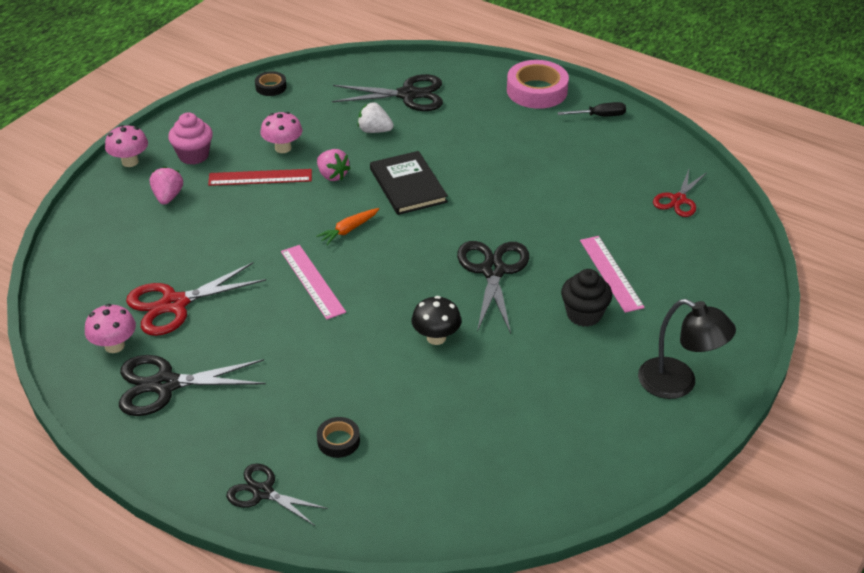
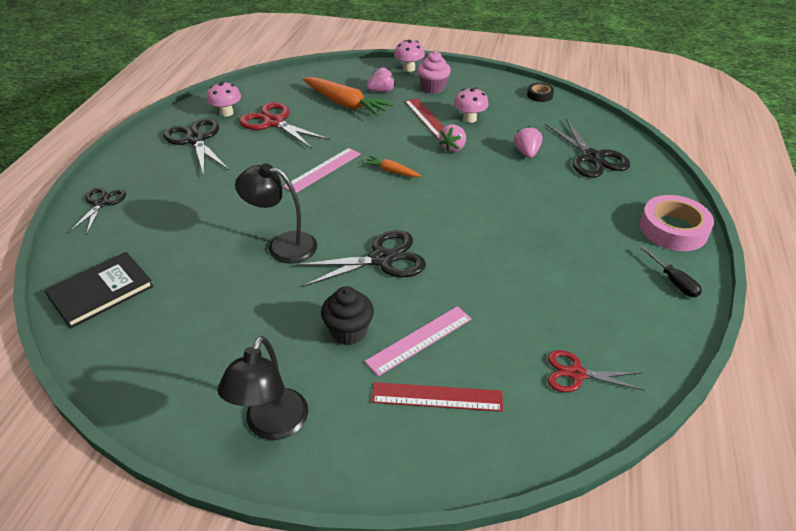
camera: 70 degrees right, 0 degrees up
(176, 233) = (345, 104): none -> orange carrot
(338, 441) = (155, 224): black tape -> none
(374, 130) = (526, 153): white strawberry -> pink strawberry
(408, 185) = (467, 186): black book -> black book (101, 291)
(436, 337) = (282, 245): black mushroom -> black lamp
(677, 280) = (437, 397): none -> red ruler

